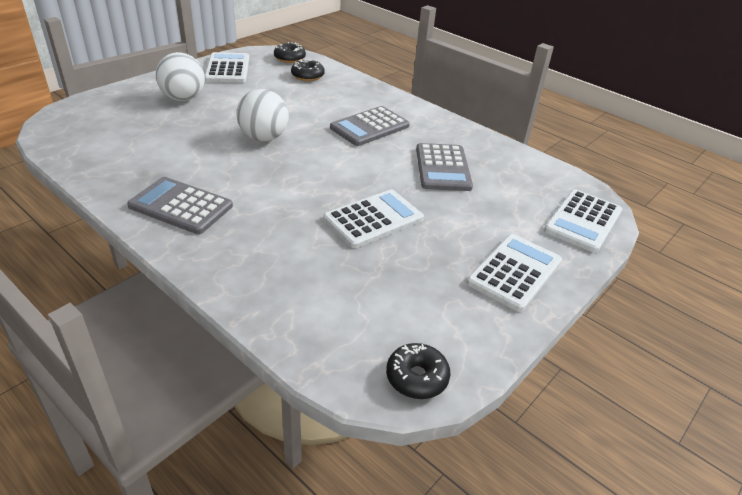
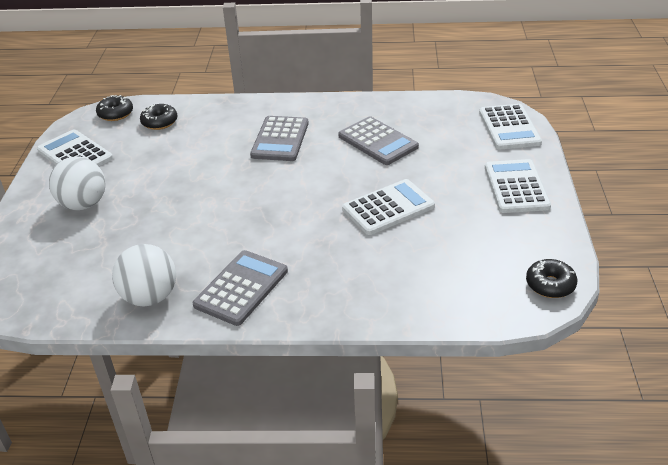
camera: 35 degrees left, 0 degrees up
(181, 206) = (241, 288): grey calculator -> grey calculator turned 135 degrees clockwise
(264, 138) = (213, 197): white ball -> white ball (150, 297)
(373, 219) = (388, 208): white calculator -> white calculator turned 45 degrees clockwise

